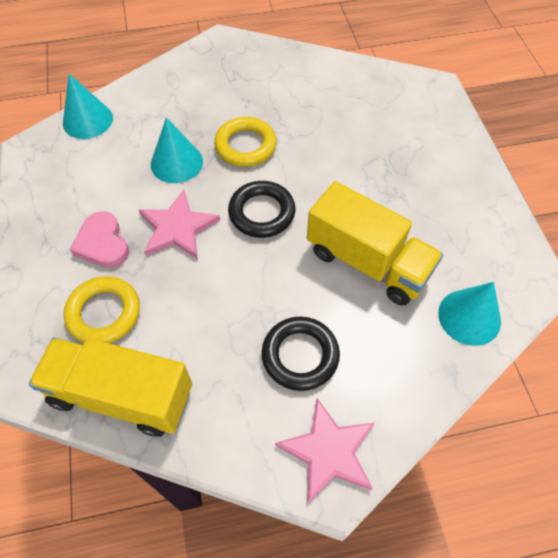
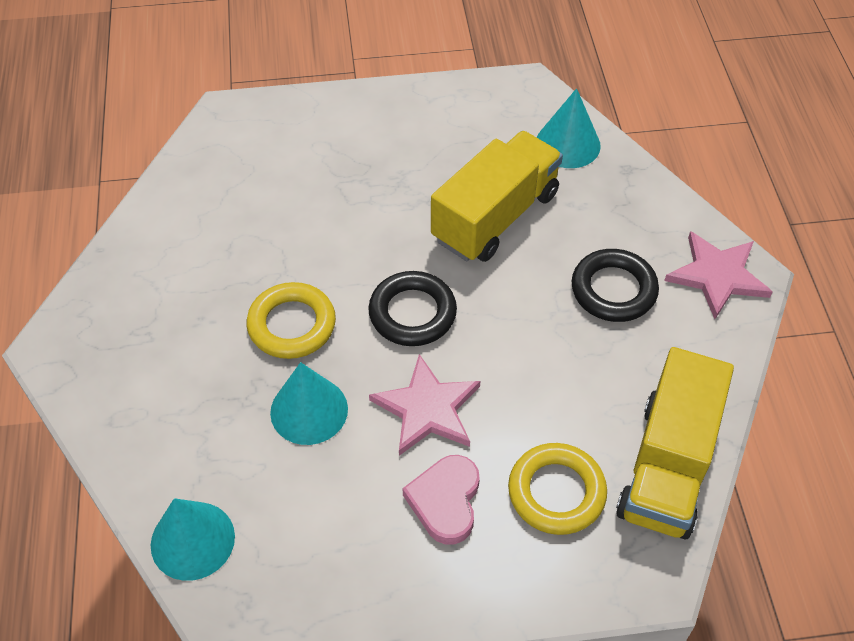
camera: 85 degrees left, 5 degrees down
(103, 243) = (445, 501): pink heart -> pink heart turned 120 degrees clockwise

